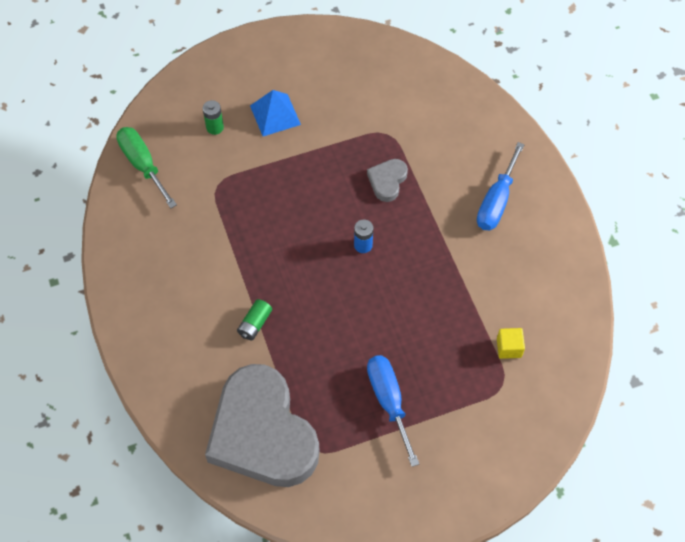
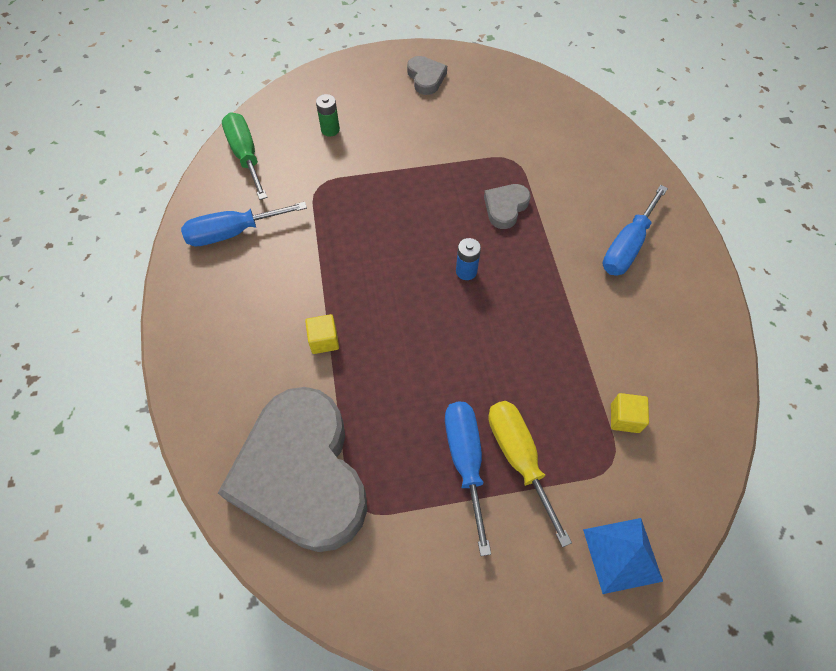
camera: 10 degrees right, 0 degrees up
(151, 241) = (233, 232): none -> blue screwdriver
(255, 324) = (324, 340): green battery -> yellow cube
(275, 115) = (396, 126): blue pyramid -> blue pyramid (622, 555)
(293, 60) = (426, 78): none -> grey heart
(430, 392) = (518, 458): none -> yellow screwdriver

